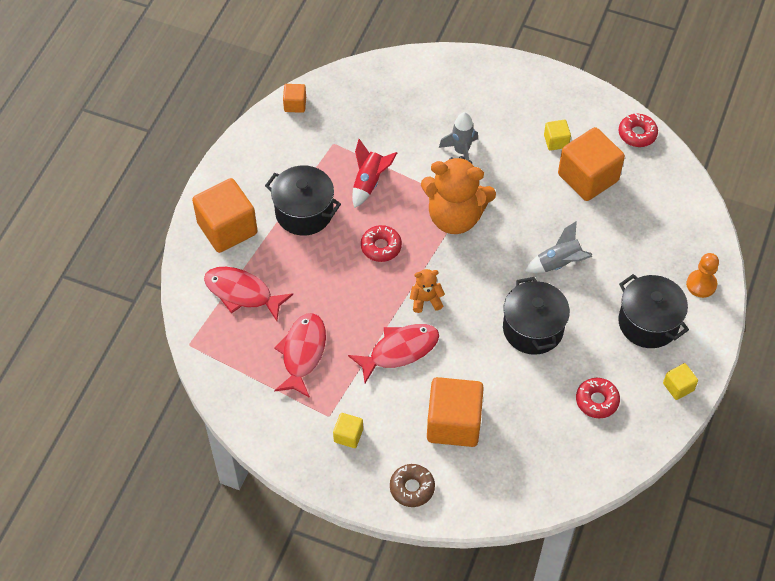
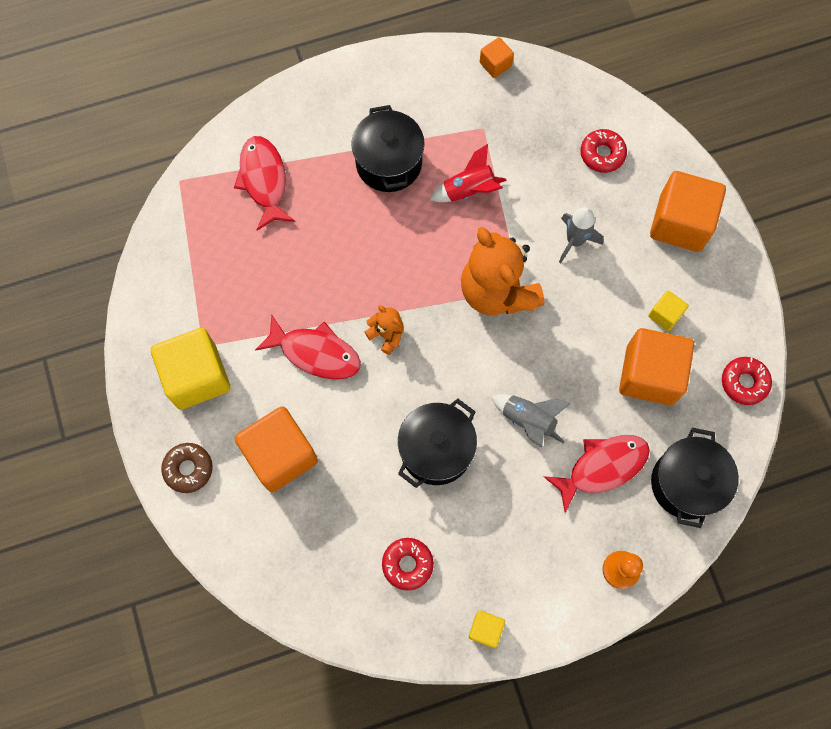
camera: 50 degrees right, 15 degrees up
(227, 228) = (318, 116): orange cube -> orange cube (680, 223)
(302, 353) = (246, 276): red fish -> red fish (602, 467)
(348, 435) = (197, 376): yellow cube -> yellow cube, size x2.11
(381, 247) = (409, 254): red donut -> red donut (602, 154)
(648, 323) = (533, 550): black pot -> black pot (686, 483)

